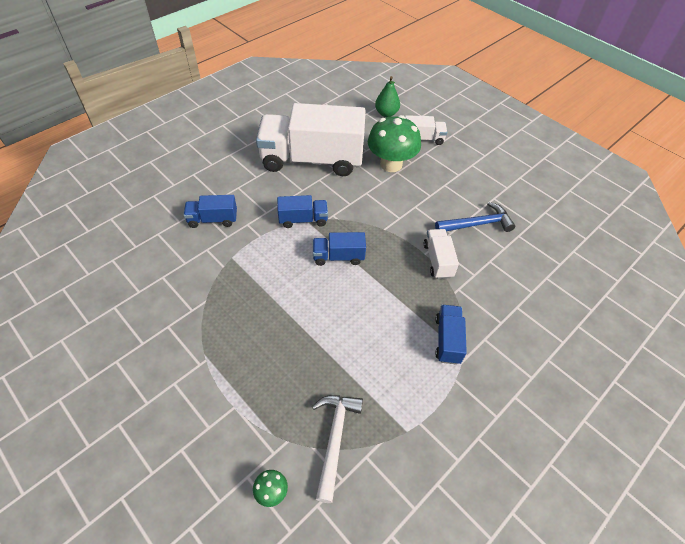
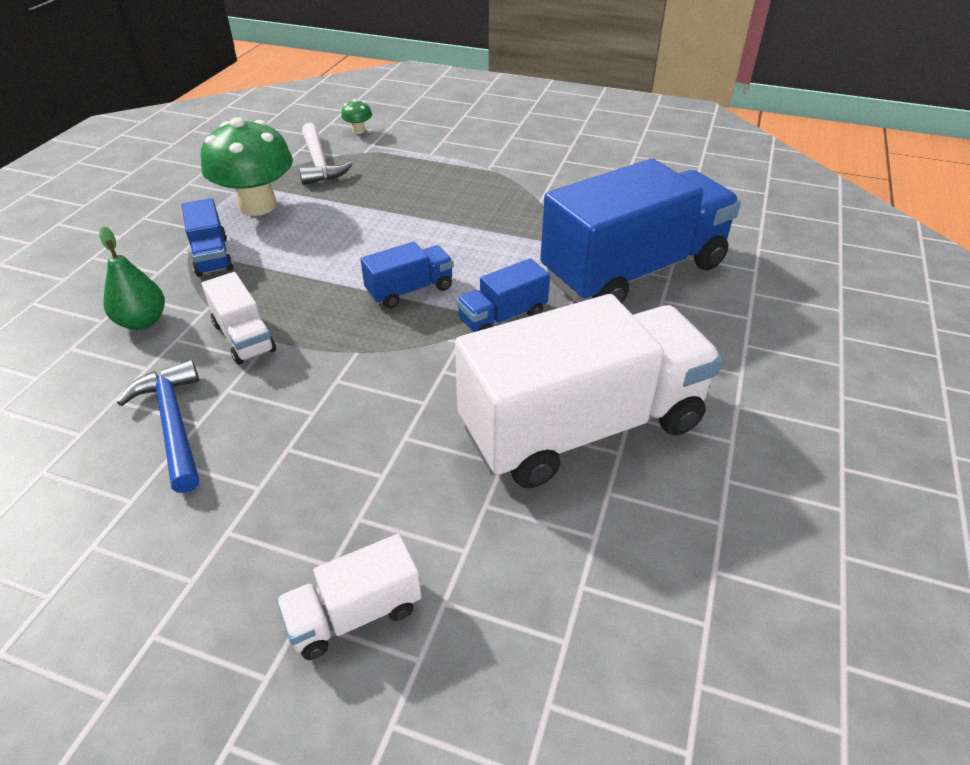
camera: 155 degrees right, 10 degrees down
(213, 219) = (633, 271): blue truck -> blue truck, size x2.28
(386, 113) = (507, 672): green pear -> green pear (142, 321)
(391, 164) = (405, 489): green mushroom -> green mushroom (257, 206)
(477, 224) = (173, 424): blue hammer -> blue hammer turned 105 degrees clockwise

